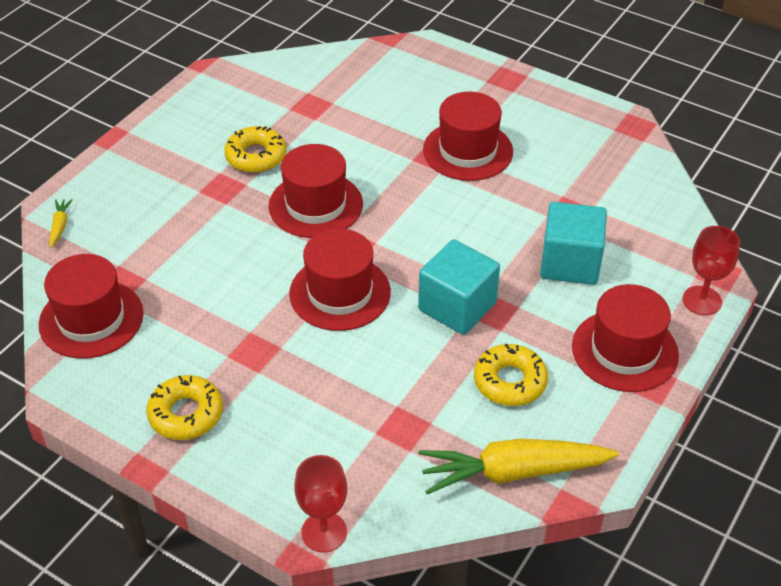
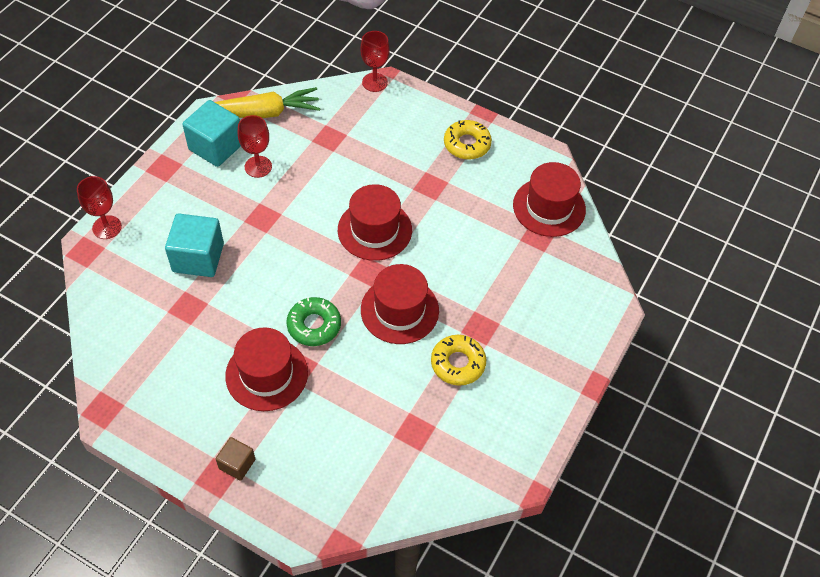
camera: 175 degrees right, 10 degrees up
(60, 226) = (602, 285): yellow carrot -> none
(417, 192) = (314, 325): none -> green donut
(457, 306) = (289, 220): turquoise cube -> turquoise cube (216, 147)
(488, 86) = (237, 464): none -> brown cube
(510, 381) = (258, 167): yellow donut -> red goblet
(624, 350) = (175, 189): red hat -> none

